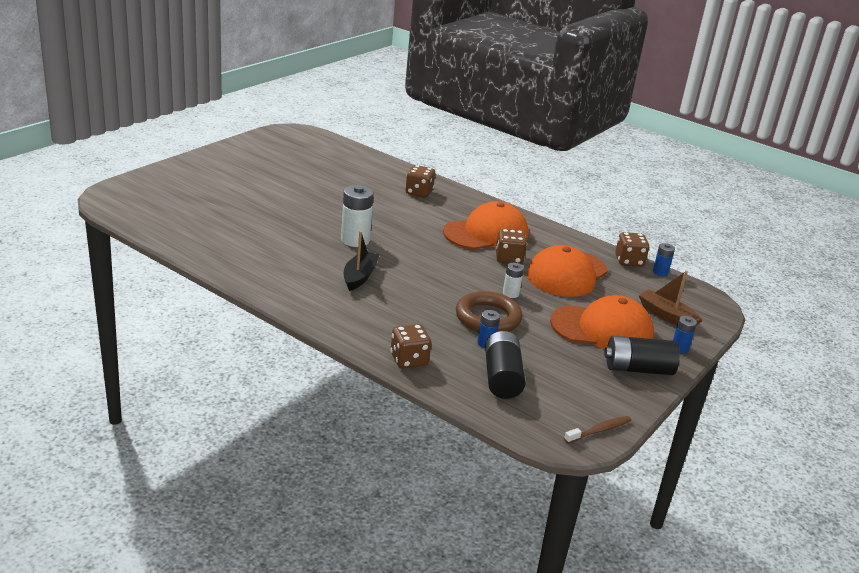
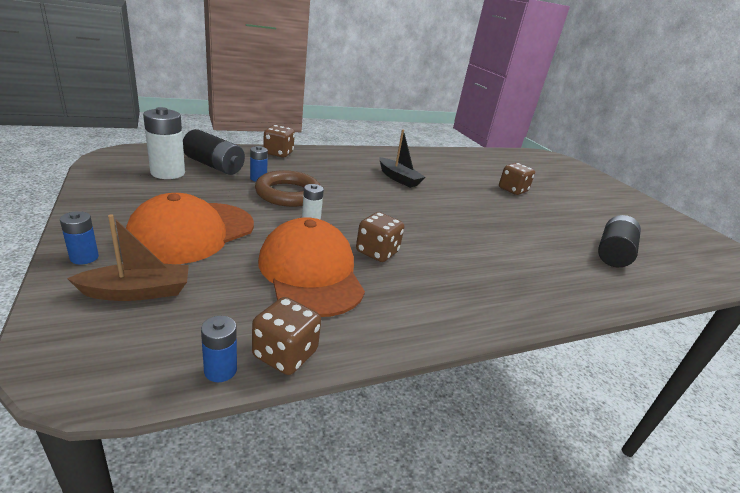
camera: 120 degrees right, 0 degrees up
(355, 240) = (461, 198): white battery -> white battery (168, 173)
(419, 192) = (572, 271): brown dice -> brown dice (512, 190)
(486, 233) = (445, 267): orange cap -> none
(599, 430) = (106, 164): brown toothbrush -> none
(638, 369) = (116, 214): black battery -> black battery (613, 253)

